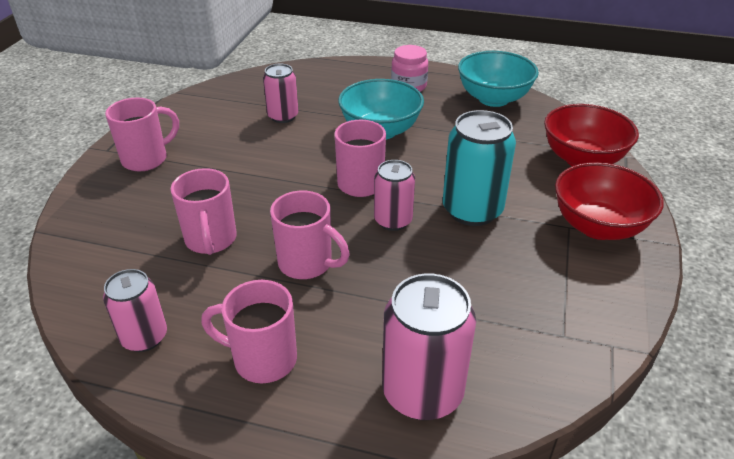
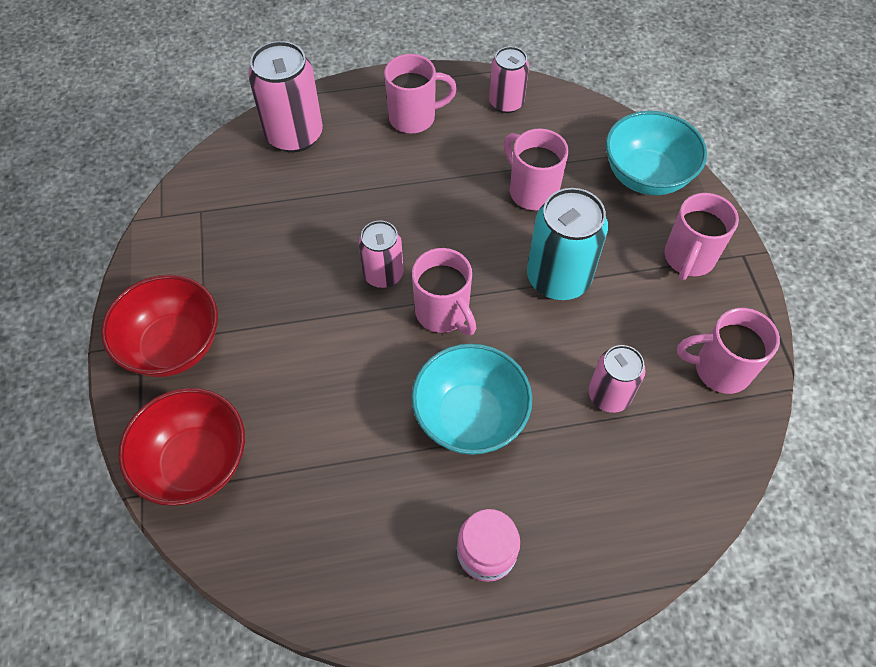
camera: 155 degrees right, 20 degrees up
(307, 264) = (433, 199): pink mug -> pink mug (719, 369)
(472, 210) = (309, 319): turquoise can -> turquoise can (558, 278)
(493, 99) = (345, 572): turquoise bowl -> turquoise bowl (646, 176)

